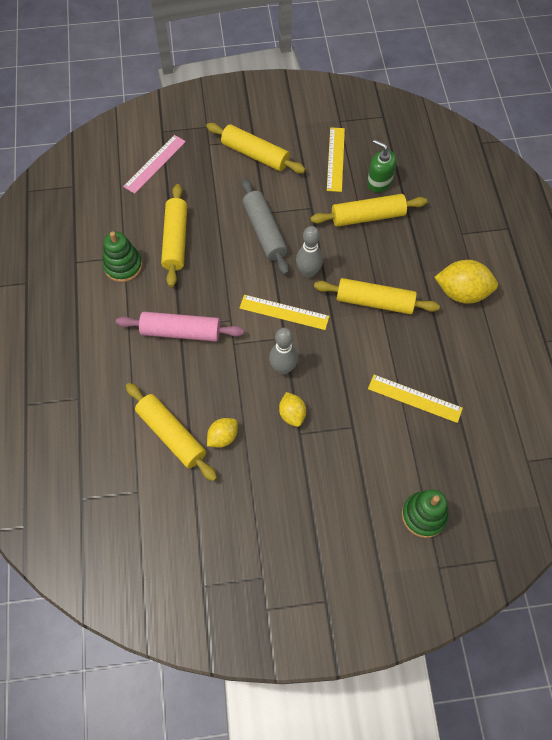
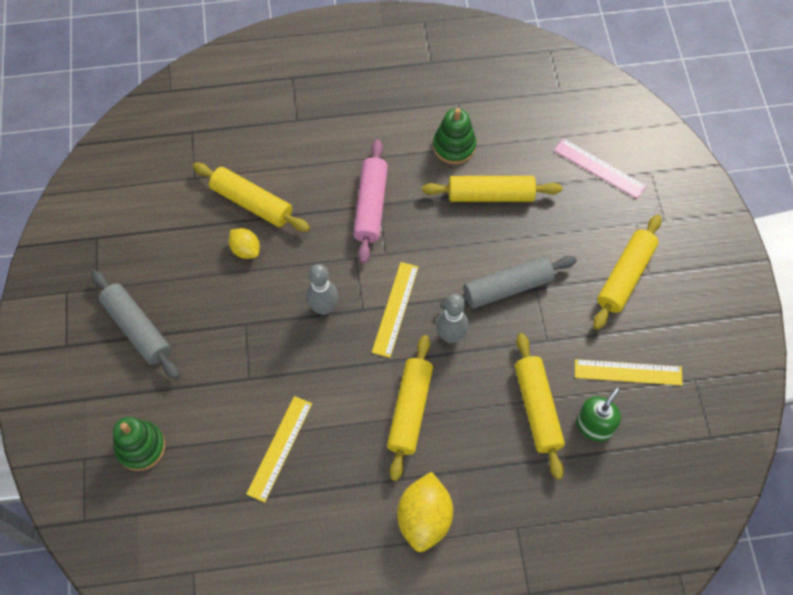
camera: 90 degrees right, 0 degrees up
(171, 434) = (252, 203): yellow rolling pin -> yellow rolling pin turned 75 degrees clockwise
(292, 414) = (267, 316): yellow lemon -> none
(306, 531) = (137, 329): none -> grey rolling pin

